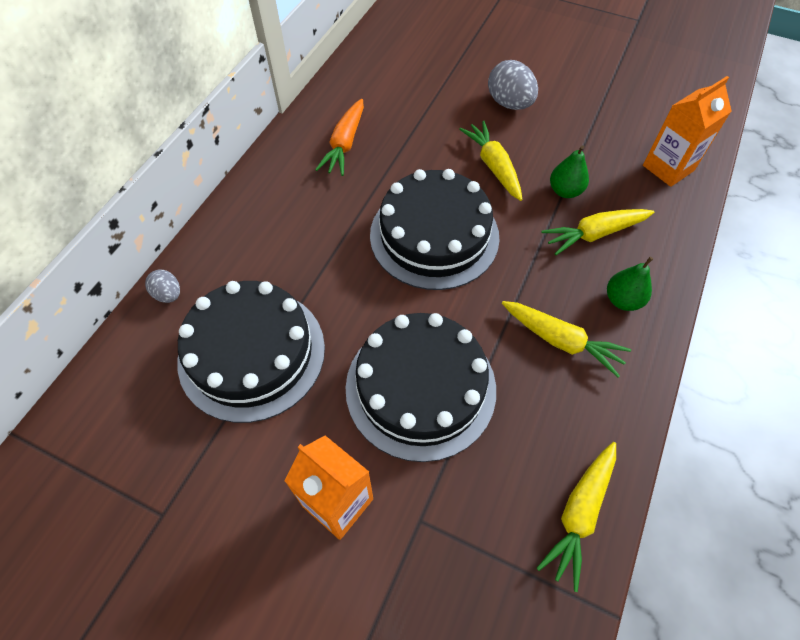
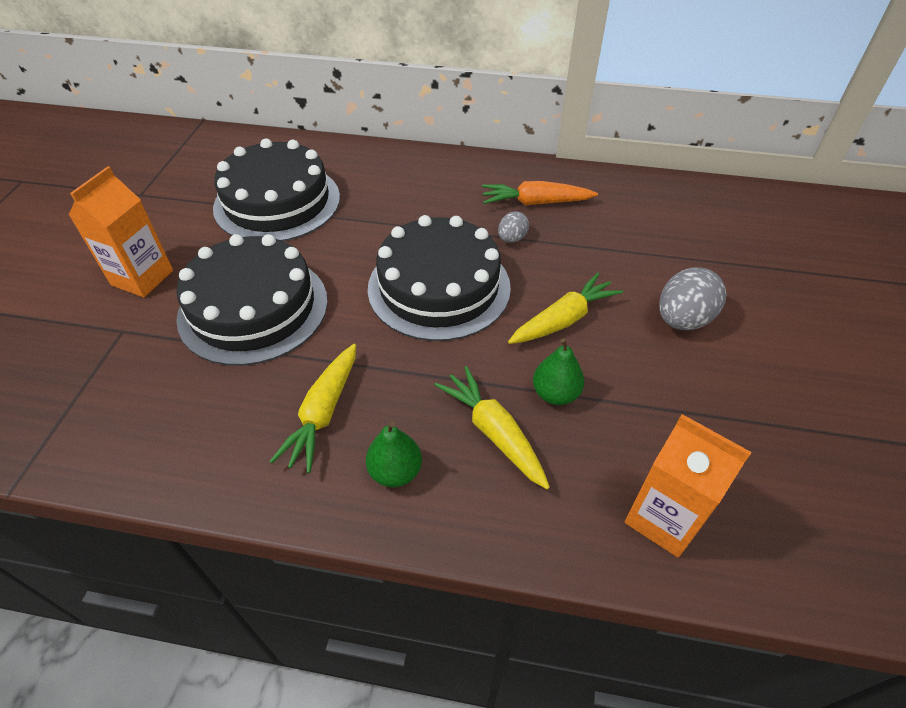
camera: 75 degrees right, 10 degrees down
(168, 294) = (325, 149): grey egg -> grey egg (512, 239)
(579, 514) = (116, 449): yellow carrot -> none

